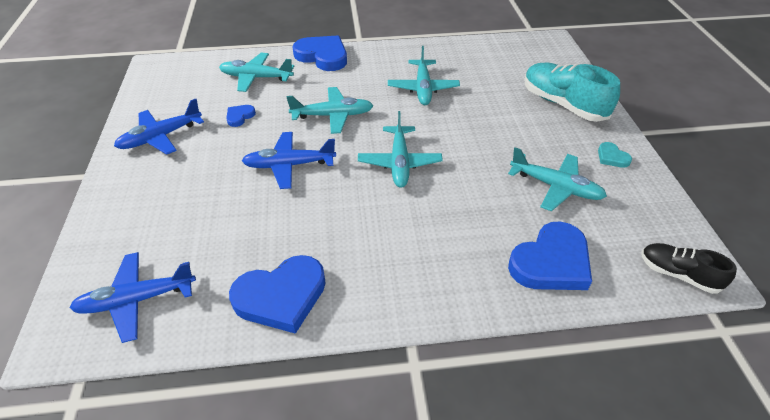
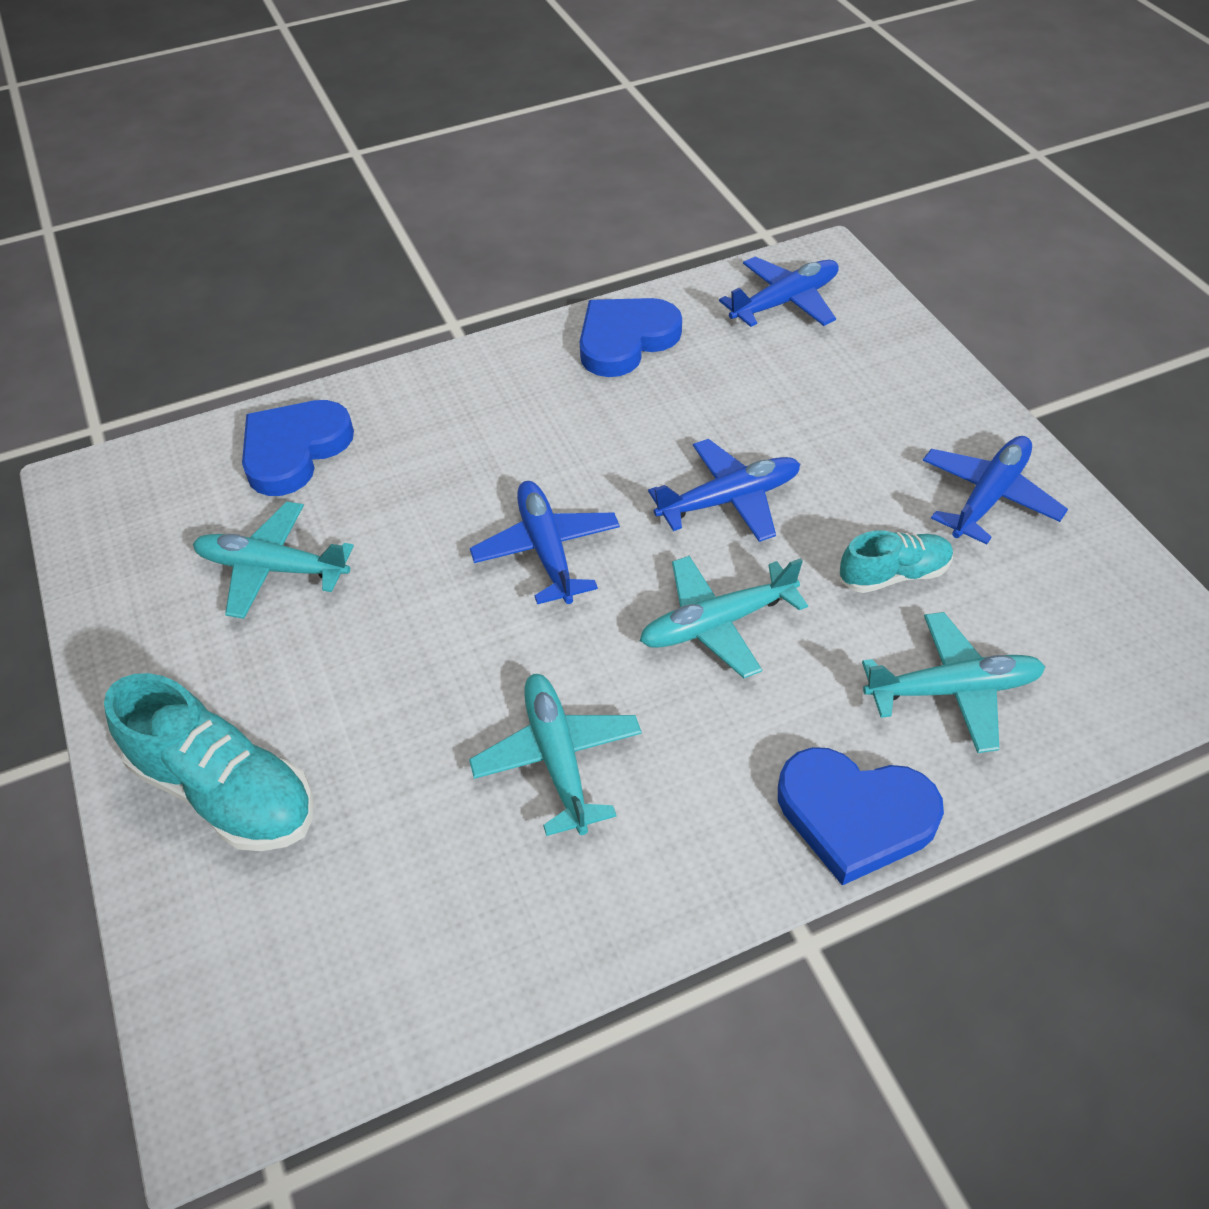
camera: 165 degrees right, 5 degrees up
(240, 117) = (894, 574): blue heart -> turquoise shoe
(399, 162) = (546, 550): turquoise plane -> blue plane
(612, 157) = (155, 659): turquoise heart -> none
(678, 274) = (123, 474): black shoe -> none

